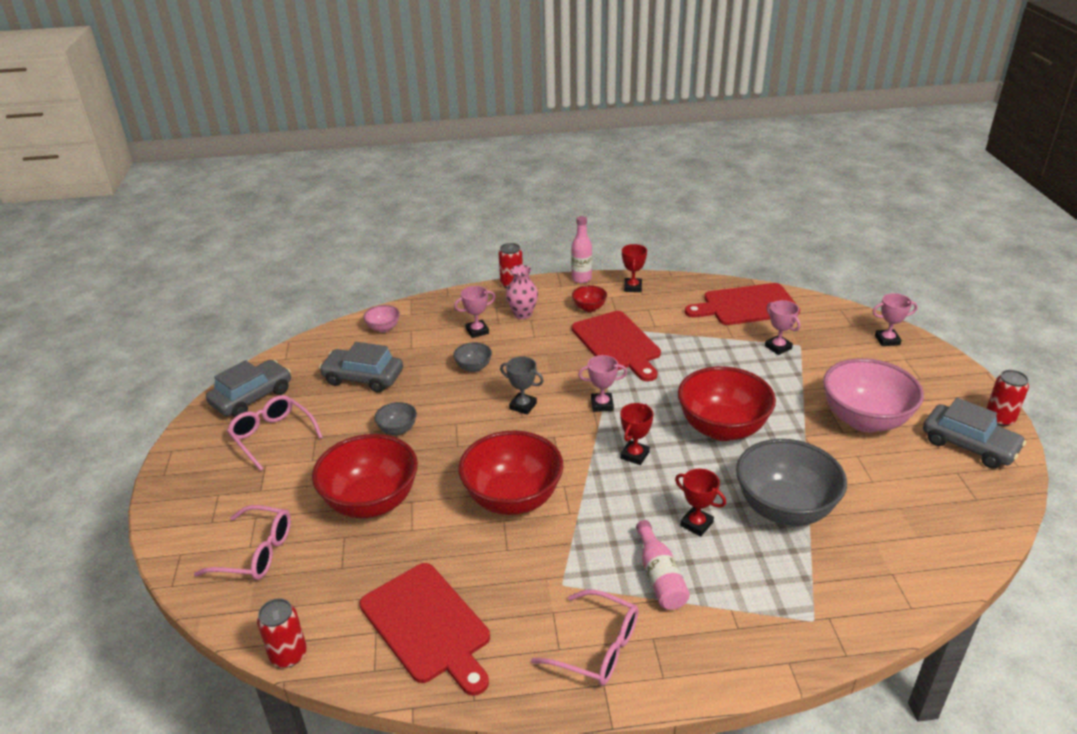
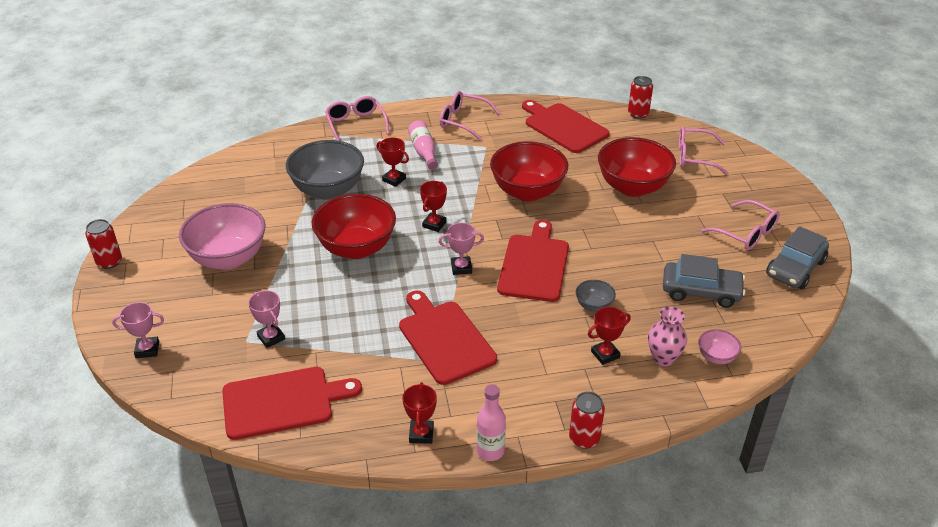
camera: 175 degrees right, 5 degrees up
(397, 429) = (640, 241): grey bowl -> none
(477, 331) = (605, 354): pink trophy -> red trophy
(522, 314) = (558, 383): pink vase -> pink vase (663, 358)
(523, 406) = (534, 265): grey trophy -> red cutting board
(589, 308) = (477, 394): red bowl -> none
(786, 646) = (356, 124): none -> pink glasses
(969, 445) = (156, 238): grey car -> none

